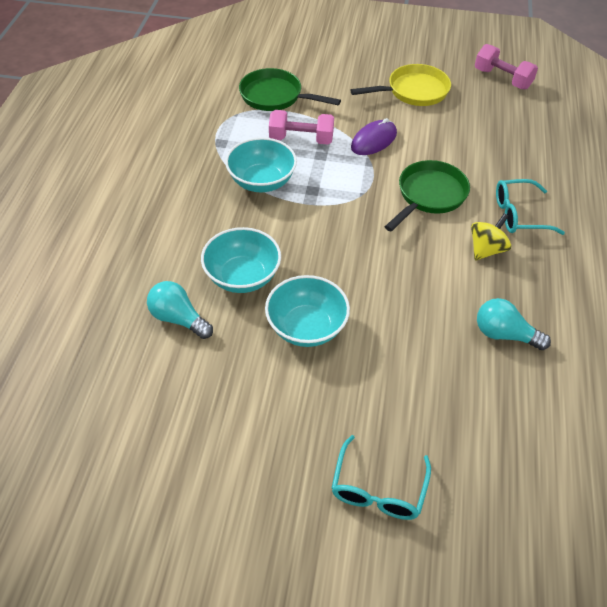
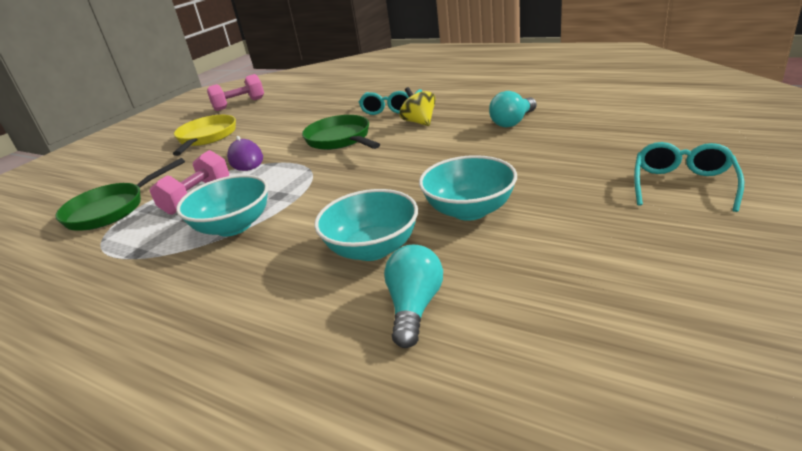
camera: 65 degrees left, 20 degrees down
(178, 318) = (414, 307): turquoise light bulb -> turquoise light bulb turned 135 degrees clockwise
(378, 489) = (682, 184): turquoise glasses -> turquoise glasses turned 105 degrees counterclockwise

